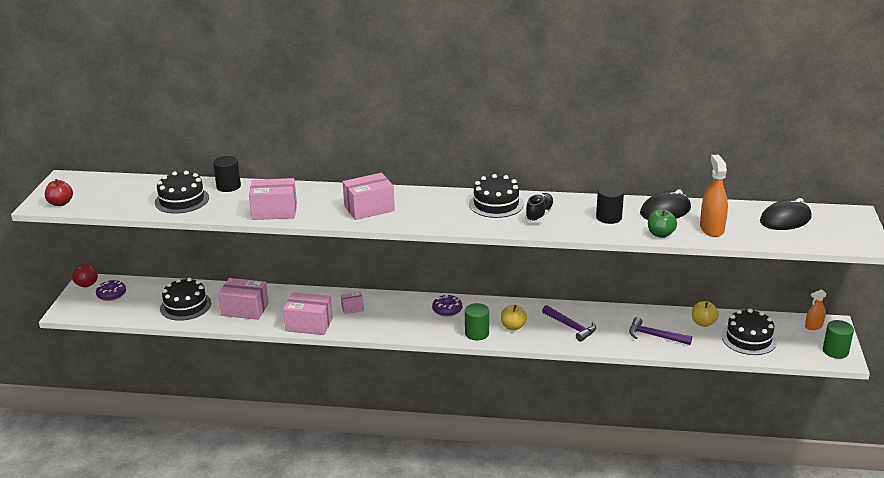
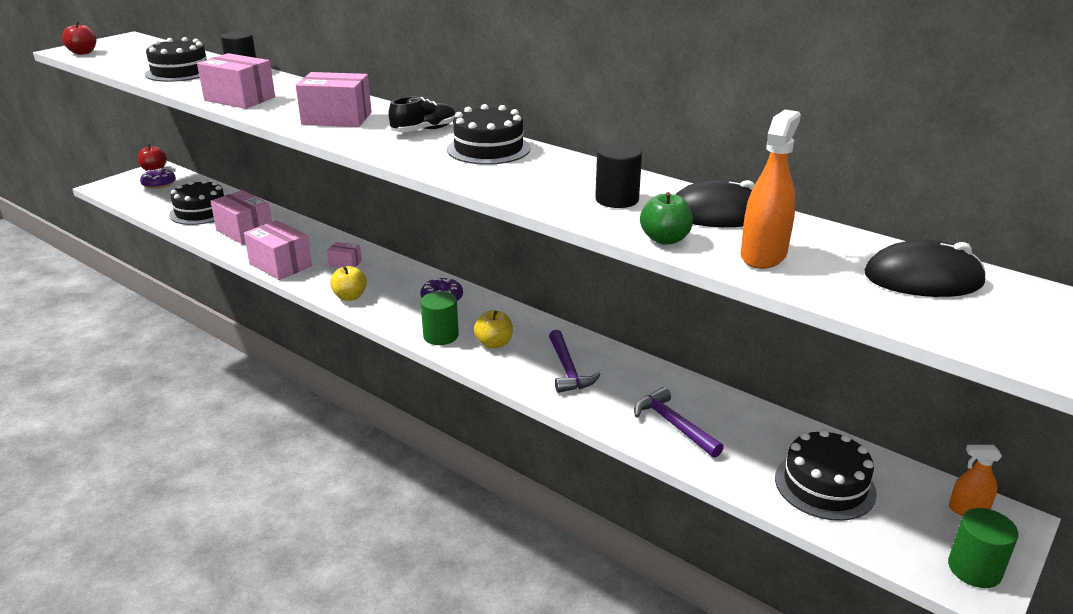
camera: 30 degrees right, 0 degrees up
(539, 215) = (524, 172): black shoe -> black shoe (424, 130)
(703, 323) = (770, 434): yellow apple -> yellow apple (350, 297)

